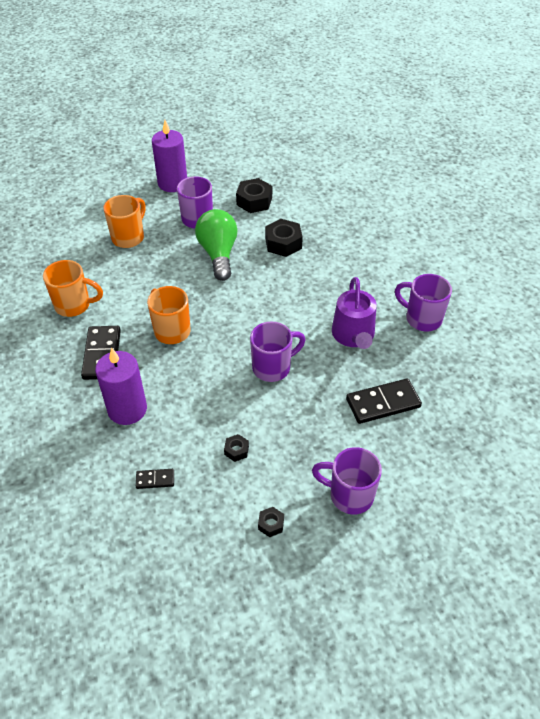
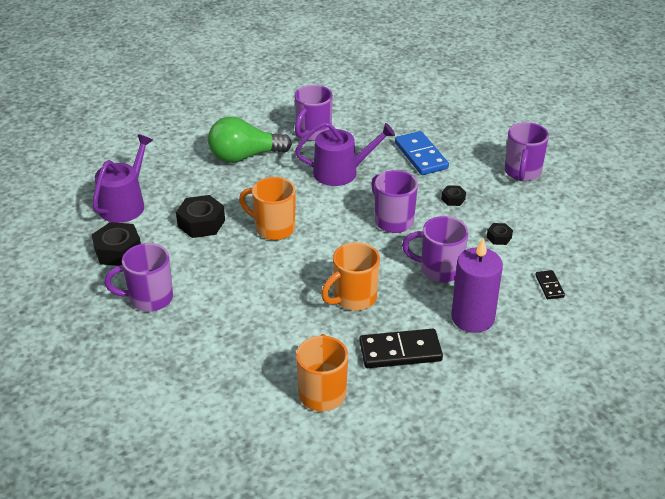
camera: 95 degrees left, 10 degrees down
(129, 237) = (186, 360): orange mug -> orange mug (273, 228)
(172, 183) = (67, 331): purple candle -> none
(196, 394) = (439, 270): none -> purple mug
(218, 254) = (220, 273): green light bulb -> green light bulb (244, 156)
(271, 524) = (566, 212): black nut -> black nut (453, 199)
(312, 202) = (125, 204): none -> purple watering can
(383, 403) = (420, 156): black domino -> blue domino

